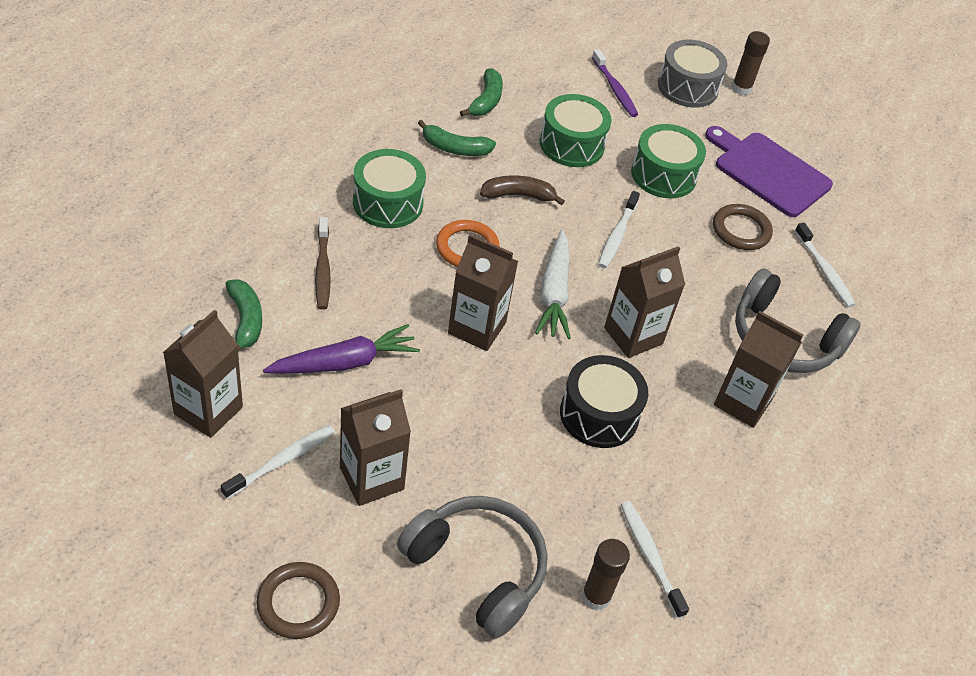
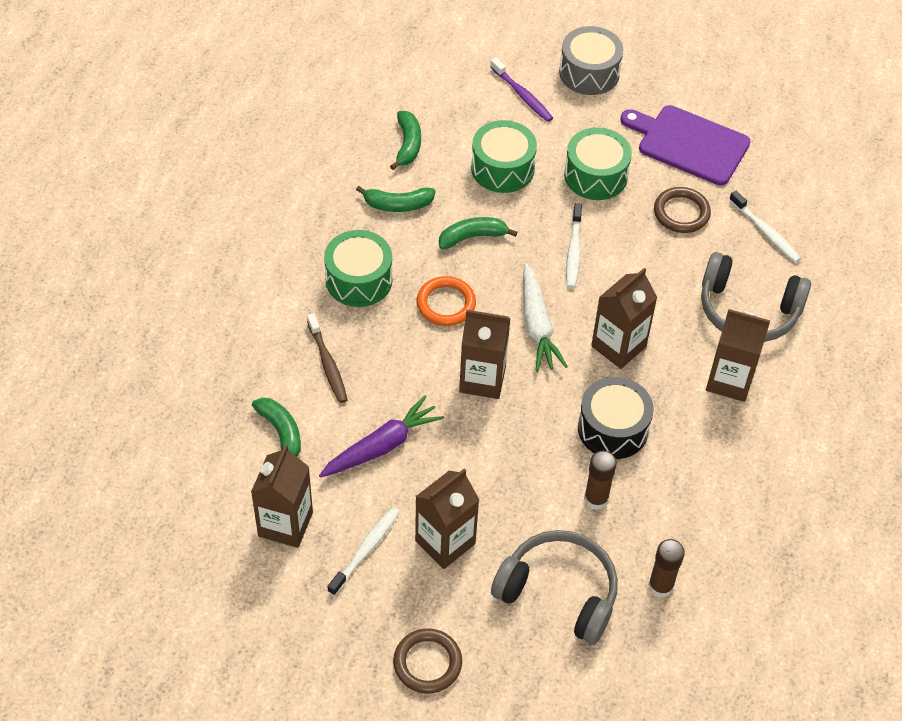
camera: 10 degrees left, 5 degrees up
(518, 195) = (472, 237): brown banana -> green banana
(650, 556) = (693, 540): white toothbrush -> none
(741, 88) = (639, 59): brown glue stick -> brown glue stick (596, 499)

